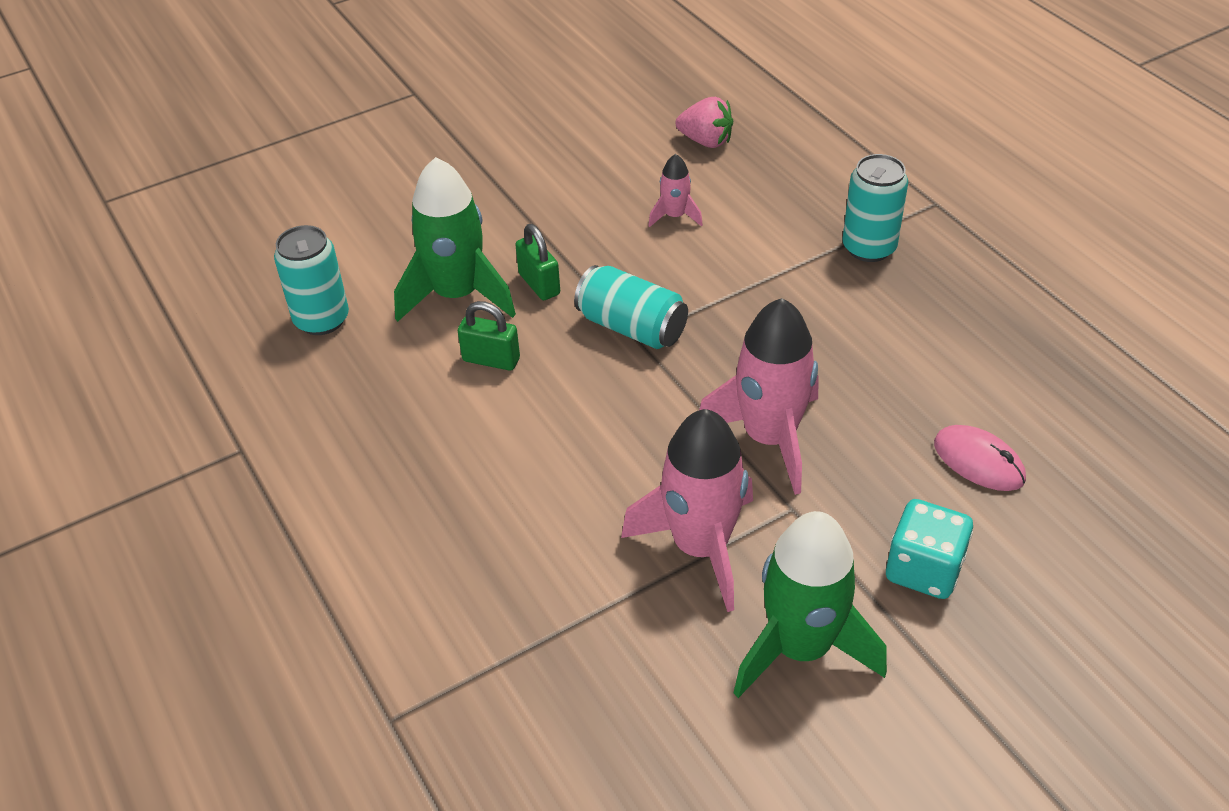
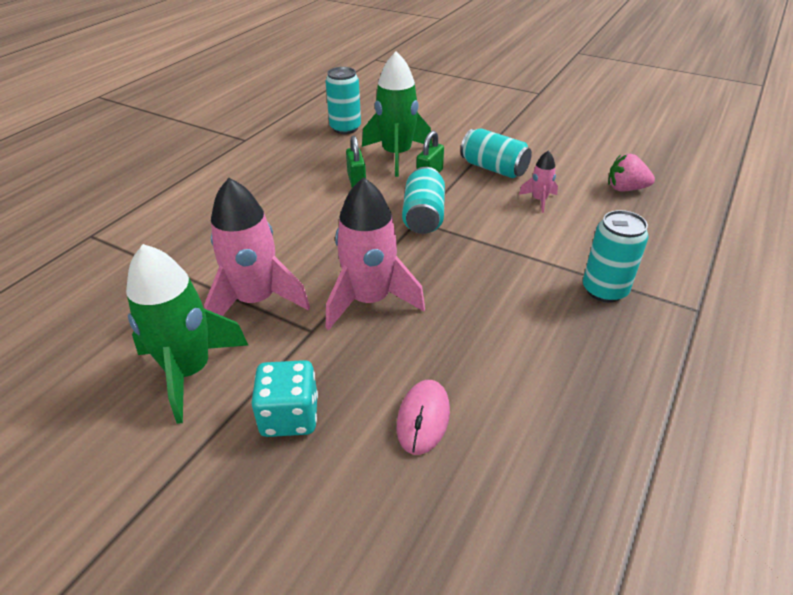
camera: 60 degrees right, 5 degrees down
(573, 221) = (493, 168): none -> turquoise can
(706, 141) = (625, 189): pink strawberry -> pink strawberry turned 105 degrees clockwise

